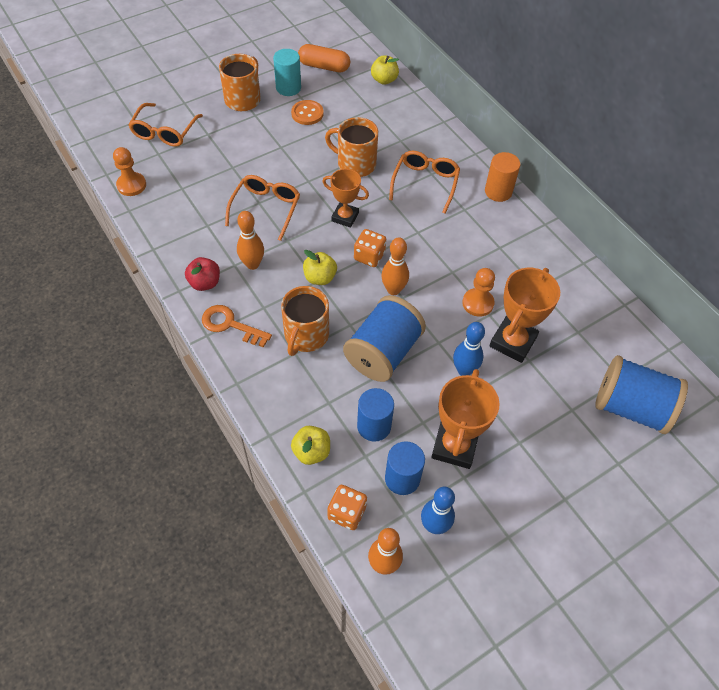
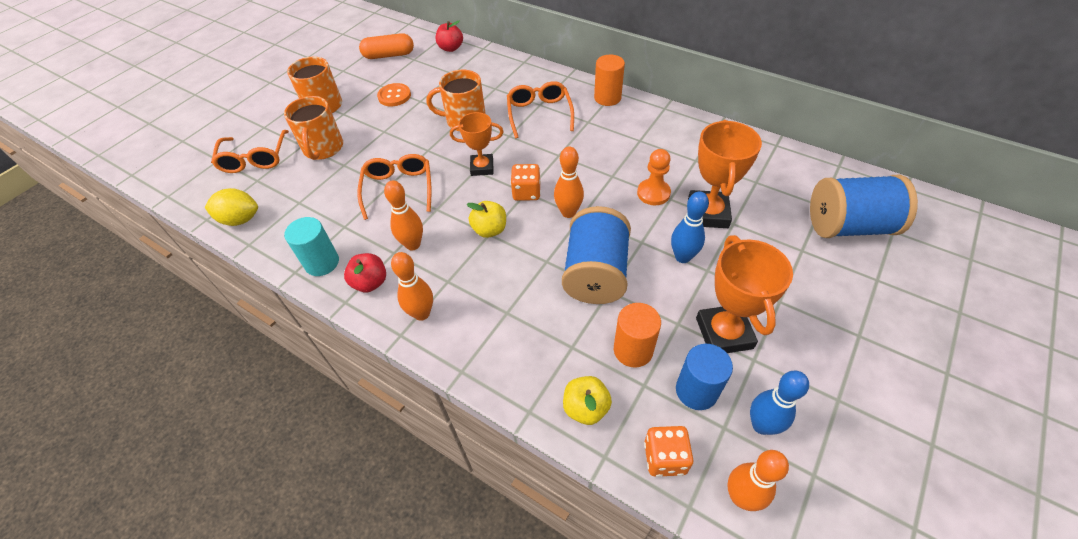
camera: 20 degrees left, 5 degrees down
(131, 185) = (240, 219): orange pawn -> yellow lemon
(230, 325) = (422, 313): orange key -> orange bowling pin
(288, 88) = (364, 82): turquoise cylinder -> turquoise cylinder (322, 263)
(306, 335) = (508, 290): orange mug -> orange mug (323, 148)
(374, 426) = (633, 350): blue cylinder -> orange cylinder
(384, 80) = (451, 48): yellow apple -> red apple

